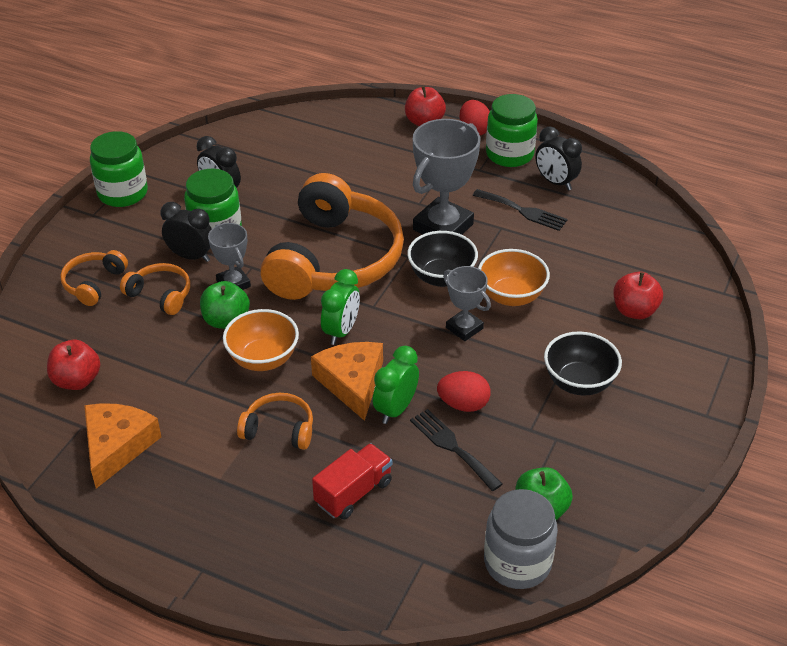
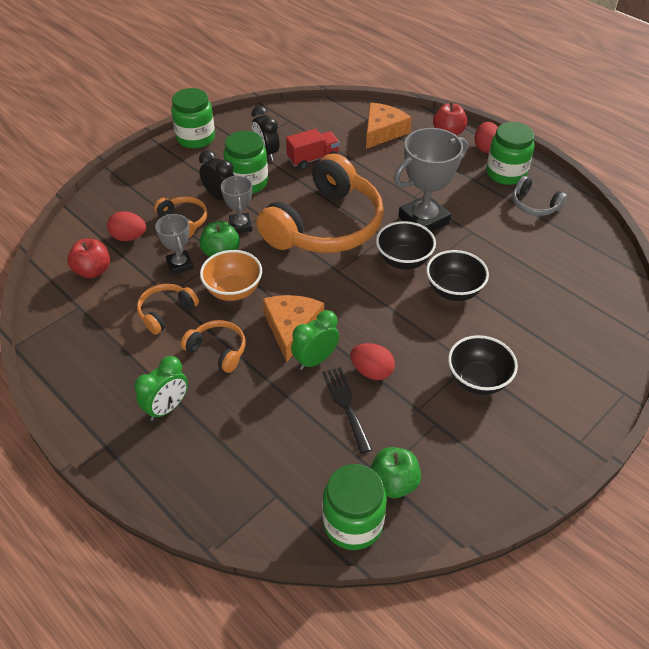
camera: 20 degrees right, 5 degrees up
(93, 283) = (141, 200): orange headphones -> orange headphones (166, 312)
(101, 330) = (129, 237): none -> red egg
(117, 446) = (94, 329): orange cheese -> orange cheese (382, 131)
(341, 331) = (303, 284): green clock -> green clock (167, 408)
(353, 492) = (249, 420): red truck -> red truck (313, 159)
(464, 328) = (402, 307): grey trophy -> grey trophy (180, 265)
(511, 296) = (453, 291): orange bowl -> black bowl
(517, 562) = (353, 523): grey jar -> green jar
(523, 211) = (496, 222): black fork -> none
(555, 182) = (534, 205): black clock -> grey headphones
(634, 311) = (554, 331): red apple -> none

